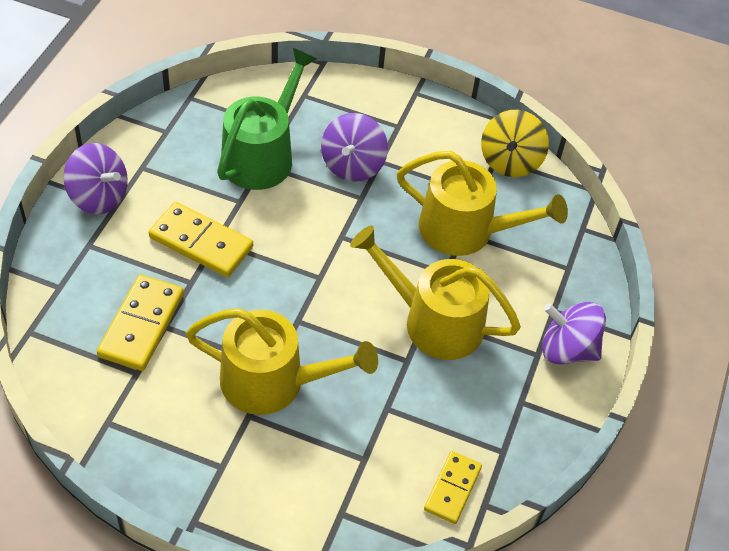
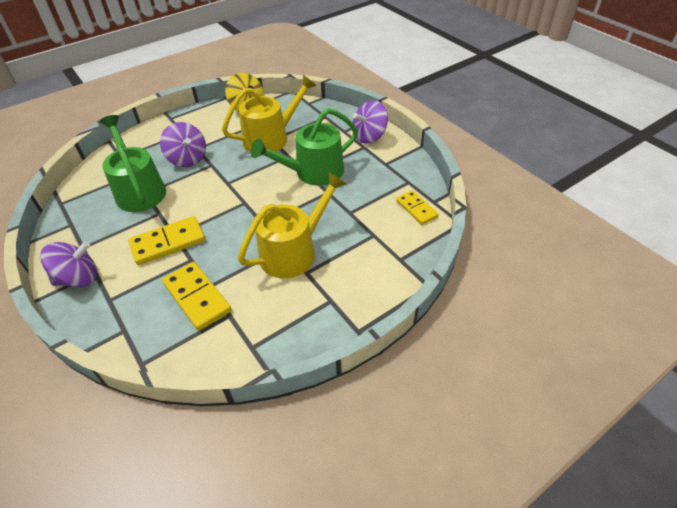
camera: 50 degrees left, 5 degrees down
(434, 321) = (313, 172): yellow watering can -> green watering can

